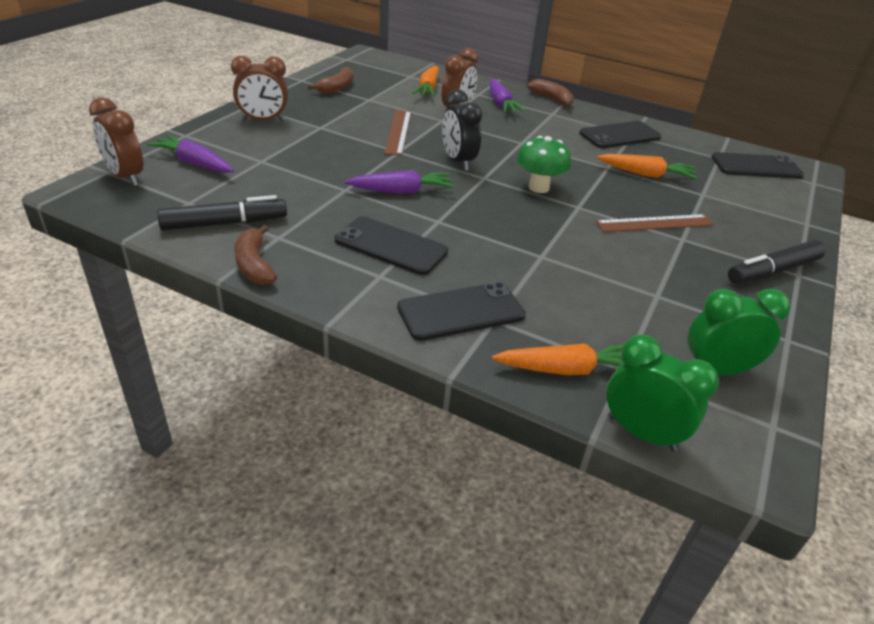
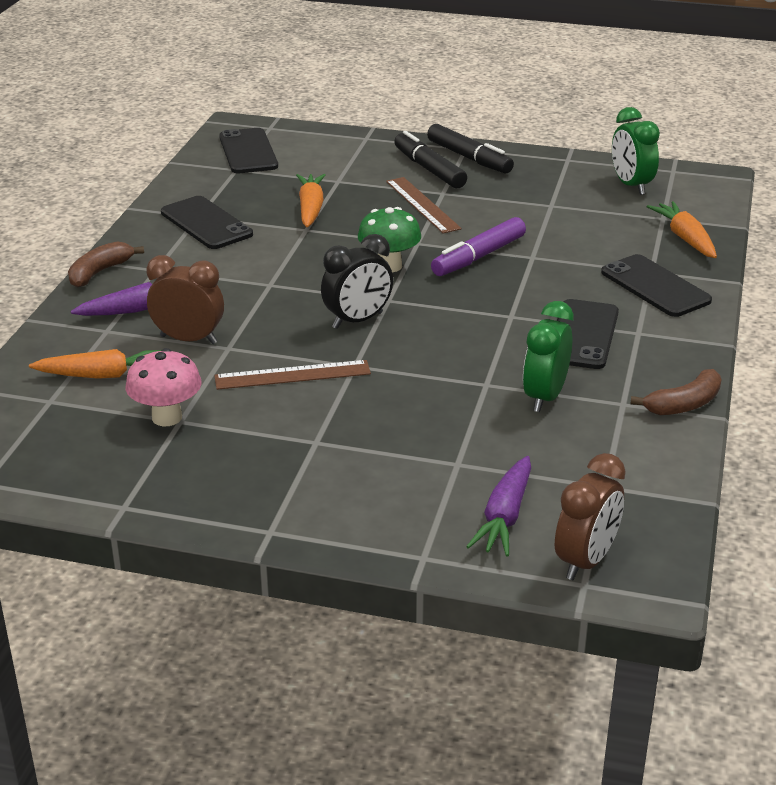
camera: 100 degrees left, 5 degrees down
(225, 223) = (627, 445): black marker -> black marker (429, 169)
(263, 120) = (324, 499): brown clock -> none
(337, 88) = (145, 461): brown banana -> none
(374, 97) = (167, 417): none -> pink mushroom
(402, 191) = (461, 346): purple carrot -> none
(547, 229) = (478, 257): none -> purple marker
(641, 433) = (724, 211): green clock -> green clock (544, 397)

